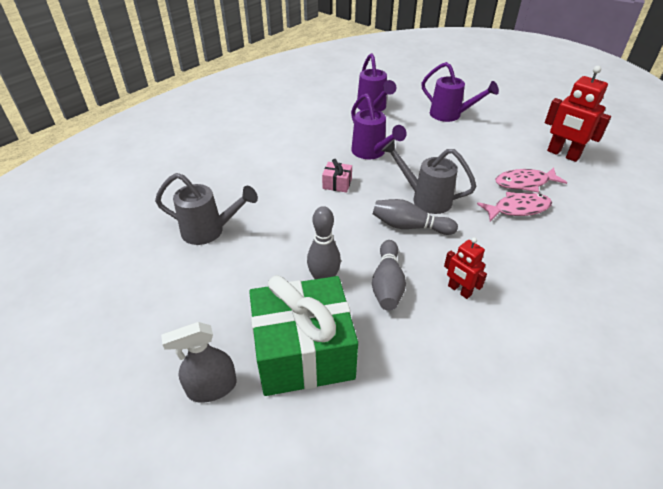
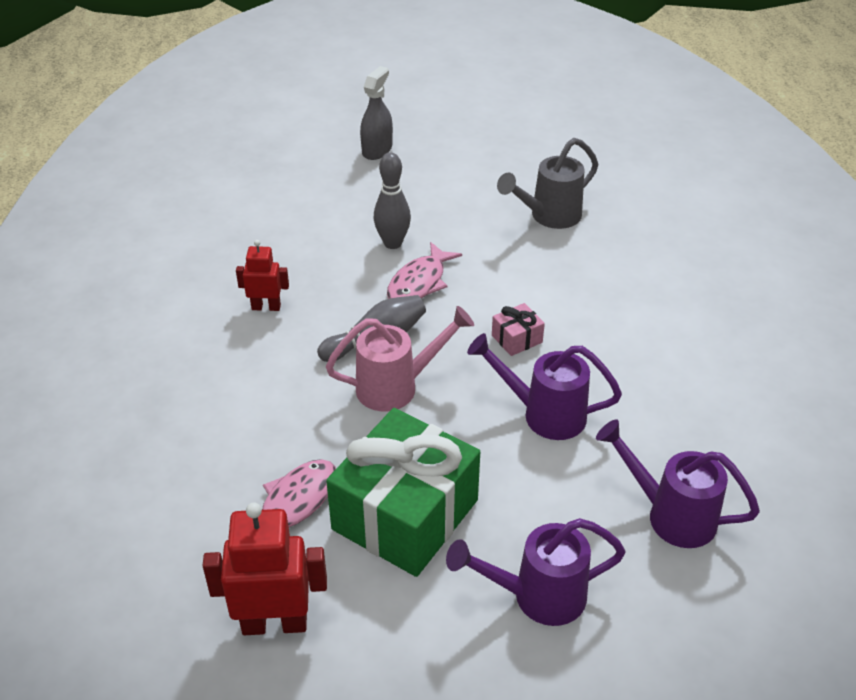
camera: 135 degrees right, 0 degrees up
(303, 352) = (344, 196): green gift -> green gift (405, 514)
(387, 284) = (336, 273): grey bowling pin -> none
(425, 199) = (397, 386): grey watering can -> pink watering can
(518, 209) = (274, 448): pink fish -> pink fish (419, 283)

